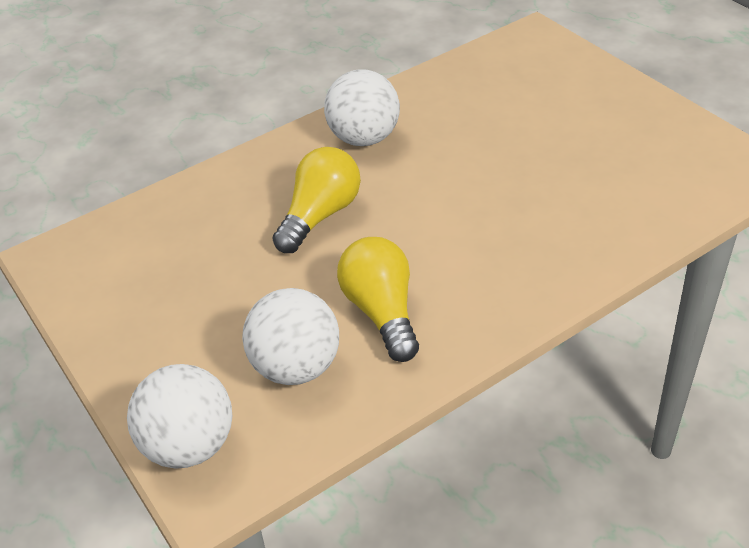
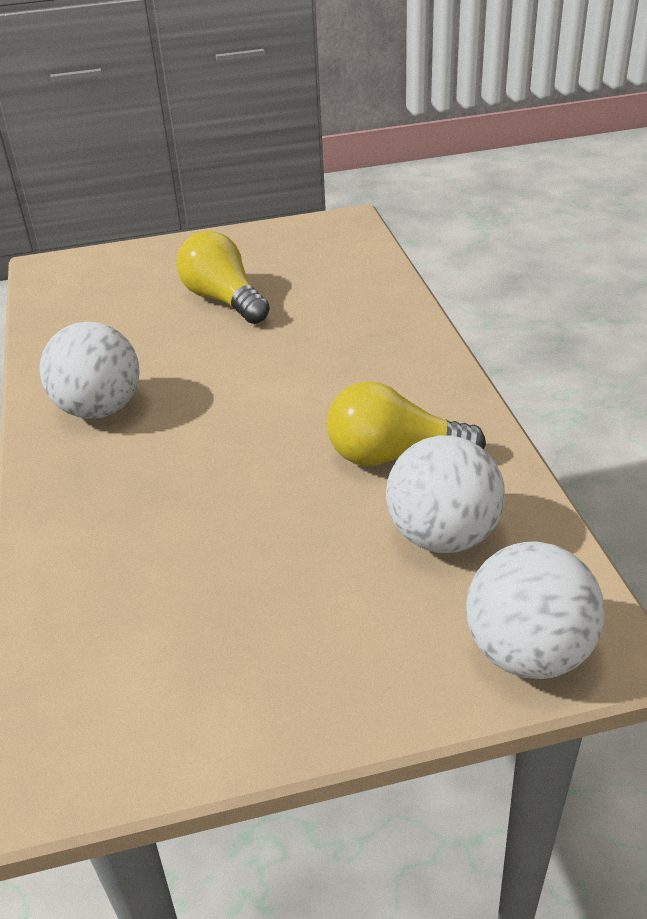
camera: 70 degrees left, 5 degrees down
(320, 215) = (205, 469): yellow light bulb -> yellow light bulb (224, 300)

